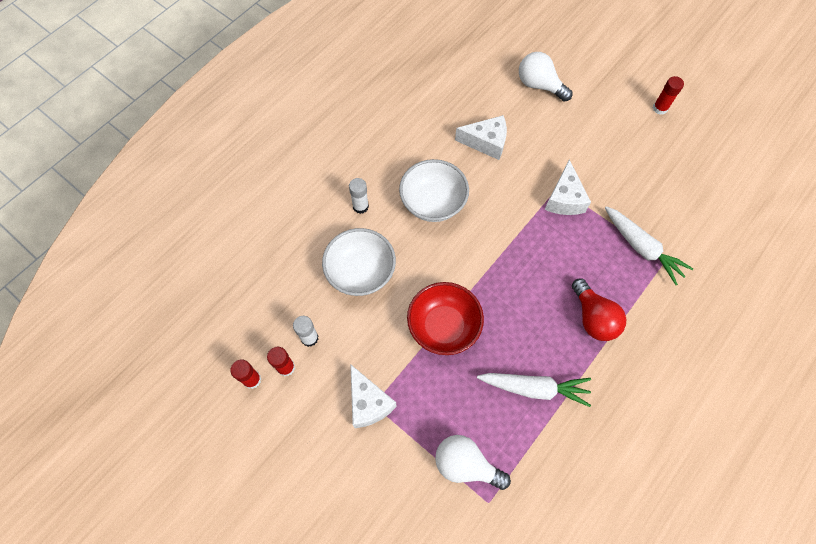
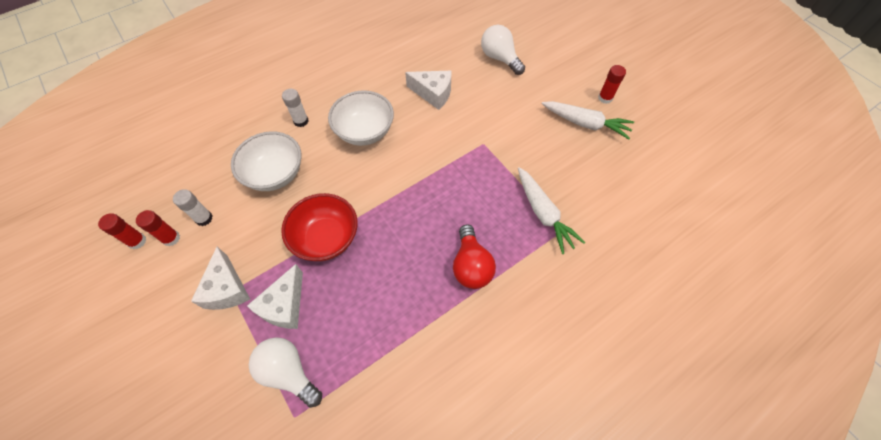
camera: 15 degrees right, 5 degrees down
(534, 388) = (386, 317): white carrot -> white carrot (585, 124)
(564, 199) = (485, 154): white cheese -> white cheese (284, 306)

